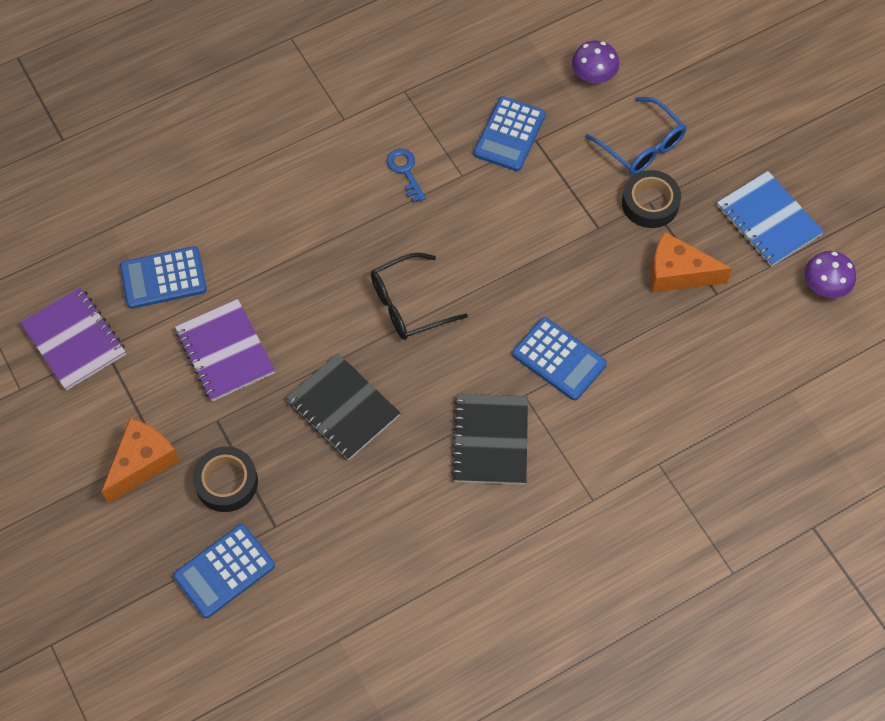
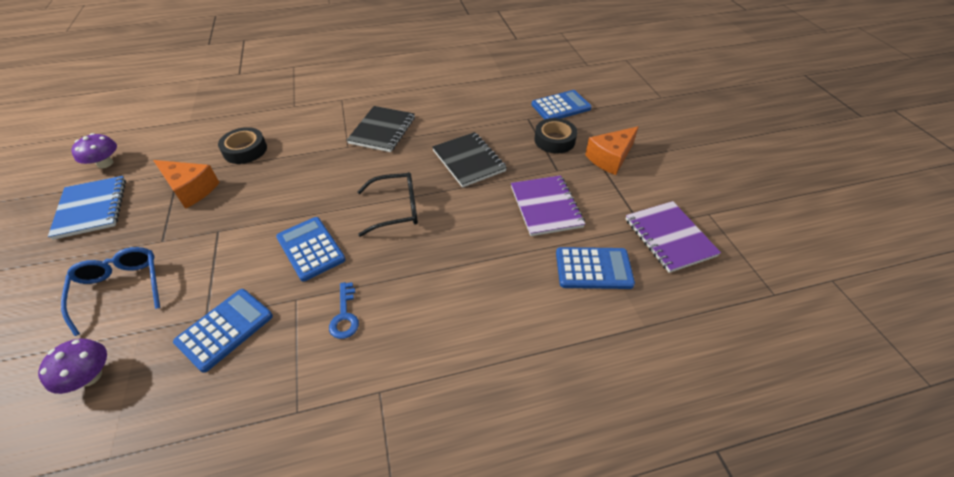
camera: 165 degrees left, 15 degrees down
(559, 359) = (312, 159): blue calculator -> blue calculator (310, 248)
(650, 203) = (162, 239): black tape -> black tape (245, 150)

